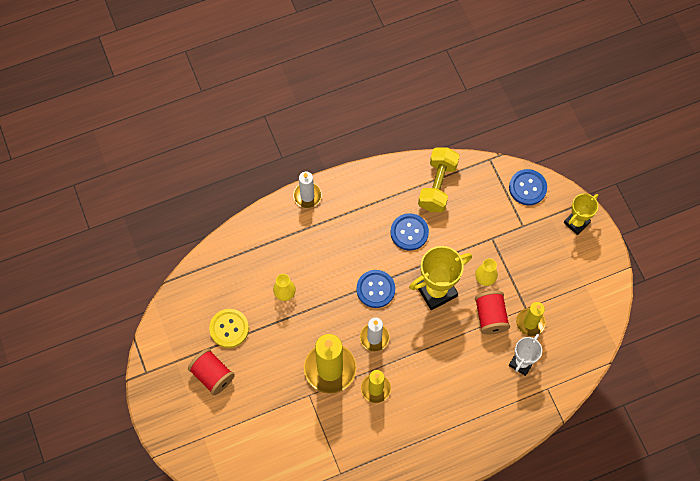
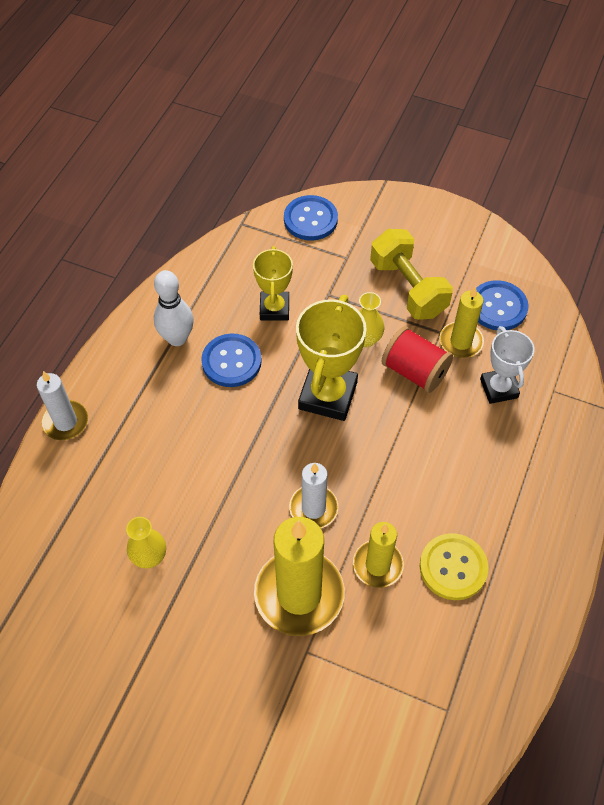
camera: 45 degrees left, 10 degrees down
(212, 375) = (152, 752): red spool -> none
(229, 328) = (116, 668): yellow button -> yellow button (453, 567)
(375, 289) = (257, 453): blue button -> blue button (498, 307)
(396, 197) = (177, 338): none -> white bowling pin
(437, 186) = (212, 290): yellow dumbbell -> yellow dumbbell (408, 288)
(576, 222) = (395, 212): yellow trophy -> yellow trophy (274, 309)

